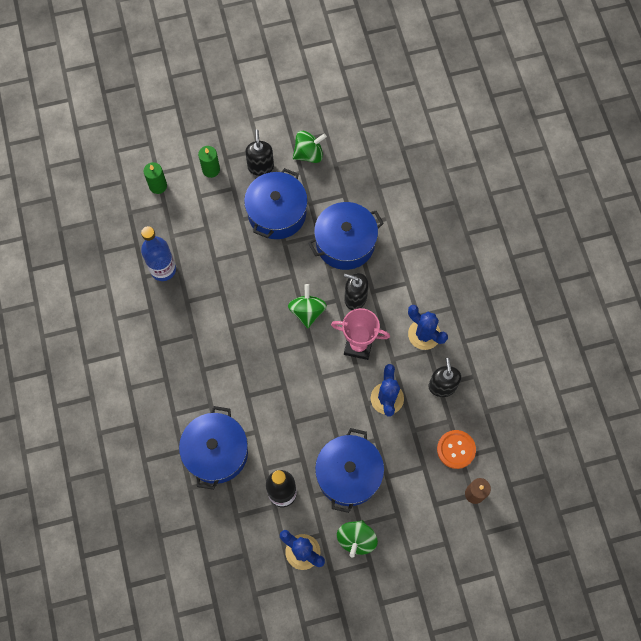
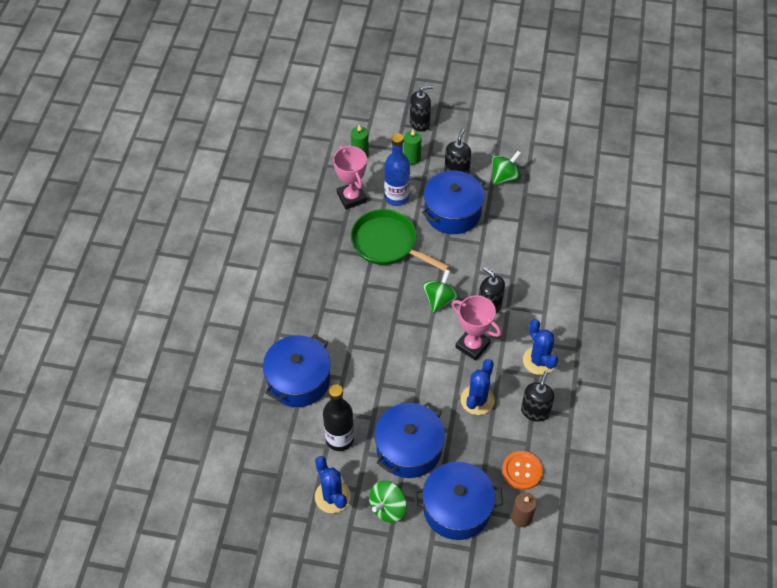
camera: 25 degrees right, 15 degrees down
(163, 269) = (330, 218): blue bottle -> blue bottle (396, 197)
(173, 238) = (351, 197): none -> pink trophy
(200, 126) = (420, 123): none -> black soap dispenser
(231, 273) = (387, 243): none -> green pan
(309, 154) = (505, 177): green spinning top -> green spinning top turned 45 degrees counterclockwise
(345, 243) = (502, 258): blue pot -> blue pot (456, 508)

